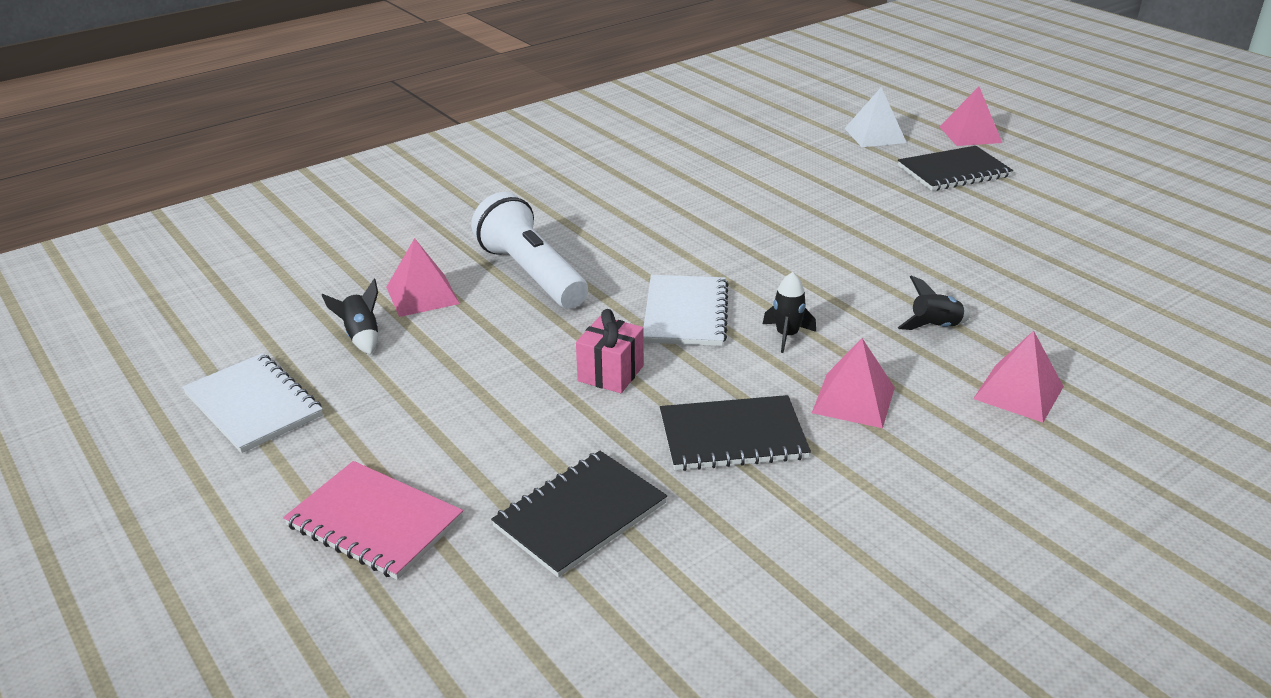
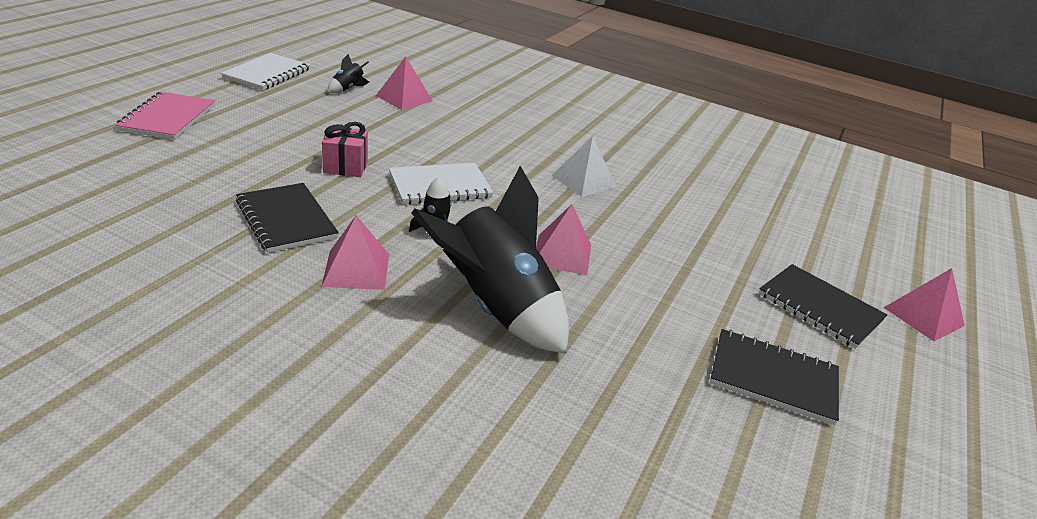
camera: 60 degrees right, 0 degrees up
(531, 274) = (453, 126): white flashlight -> none
(580, 515) = (183, 174): black notebook -> black notebook (773, 378)
(875, 135) = (840, 253): white pyramid -> white pyramid (583, 181)
(935, 327) = (496, 308): black rocket -> black rocket, size x2.48
(1018, 392) = (410, 364): pink pyramid -> pink pyramid (562, 254)

